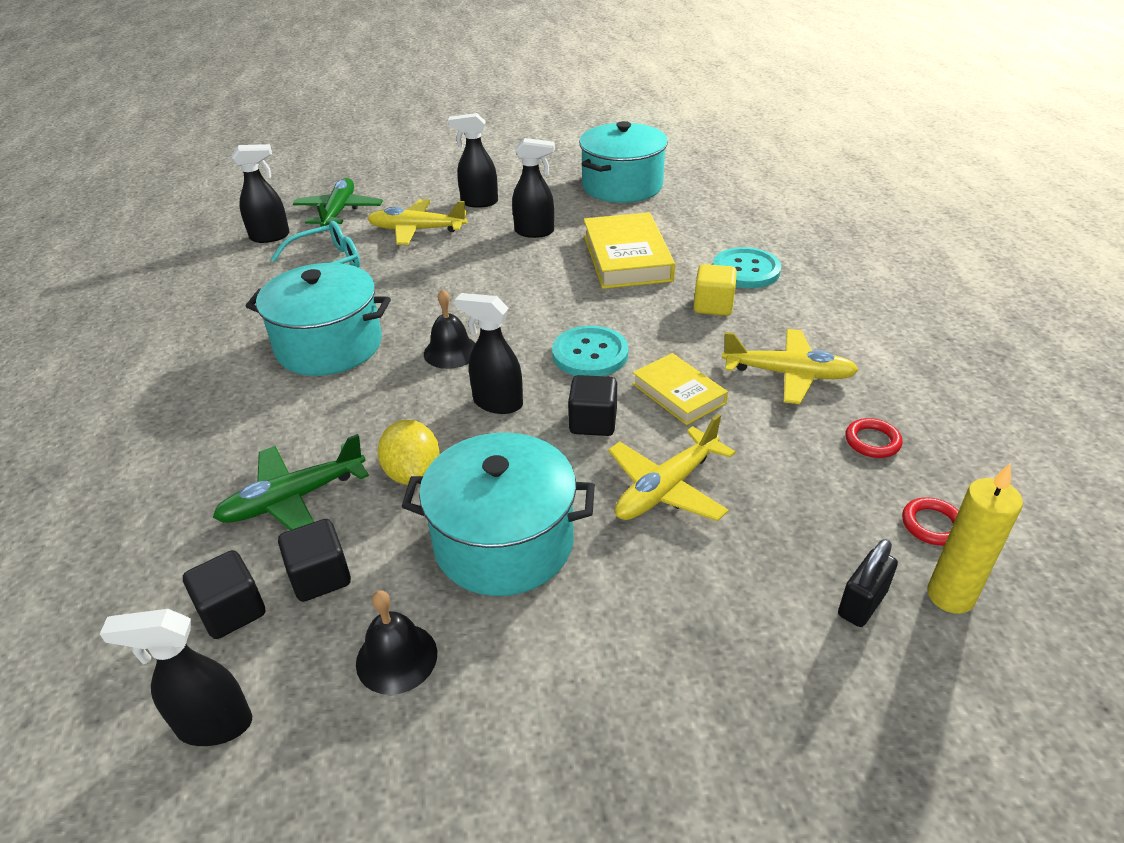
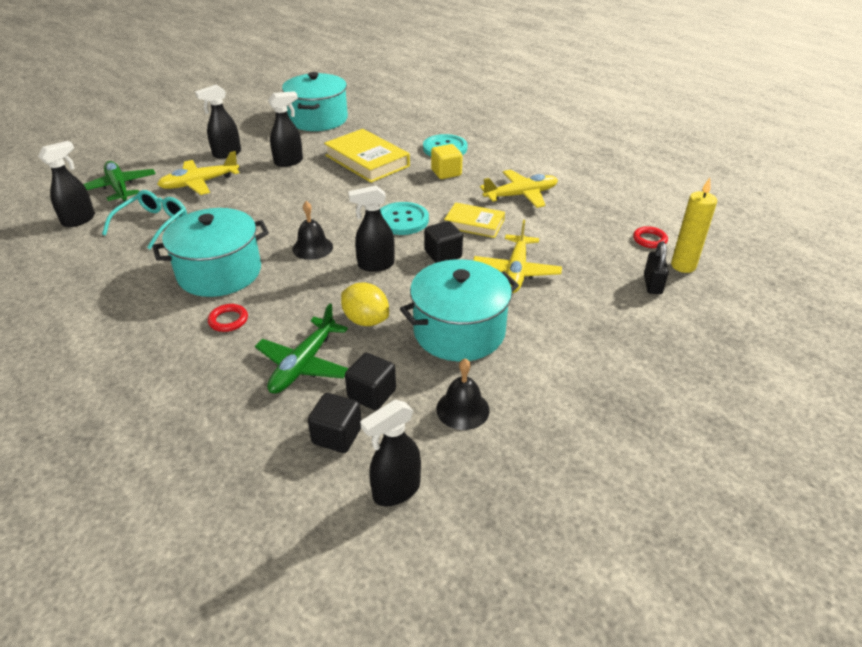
camera: 35 degrees left, 0 degrees up
(872, 441) = (590, 213): red ring -> red ring (228, 320)

